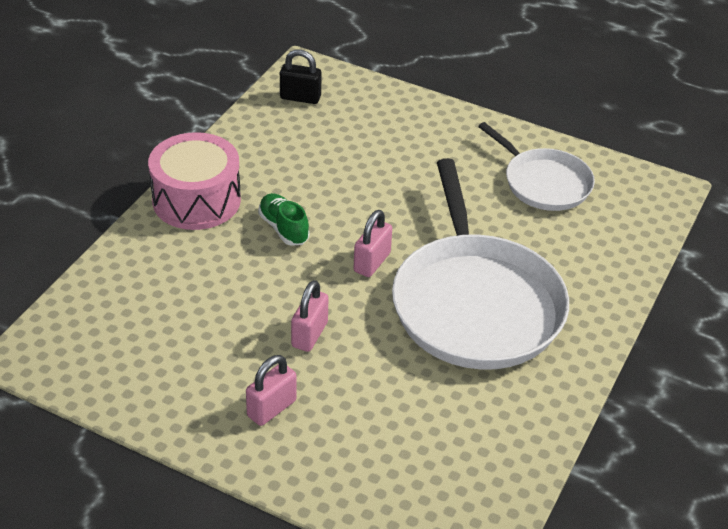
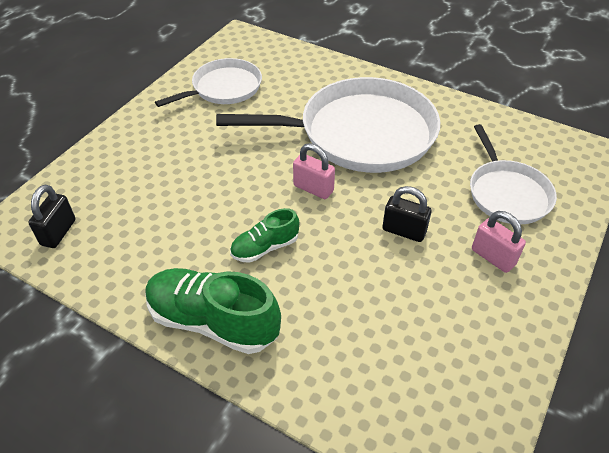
camera: 85 degrees left, 5 degrees up
(196, 200) = (213, 321): pink drum -> green shoe
(309, 334) = (404, 231): pink padlock -> black padlock
(378, 438) = (507, 193): none -> white pan

